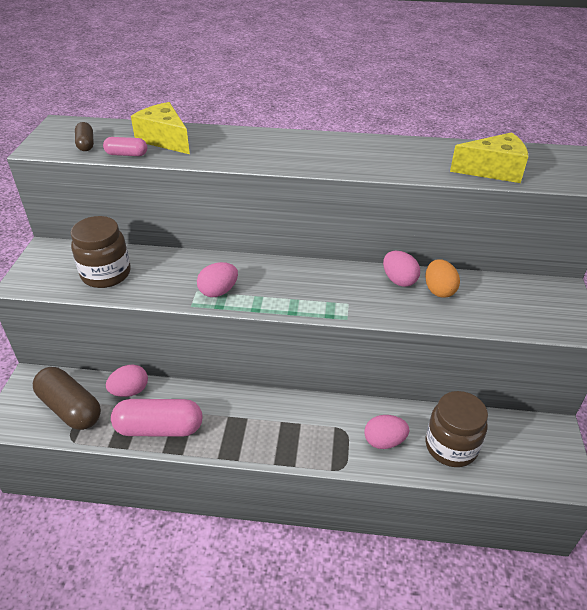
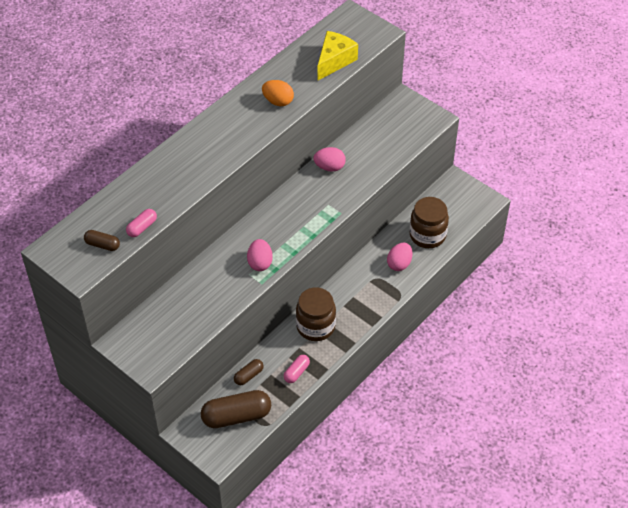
camera: 55 degrees left, 10 degrees up
(106, 274) = (185, 316): brown jar -> brown jar (315, 326)
(130, 391) = (248, 375): pink egg -> brown capsule
(159, 428) = (296, 372): pink capsule -> pink capsule, size x0.50
(164, 139) = (139, 198): yellow cheese -> none
(439, 290) = (355, 154): orange egg -> orange egg (278, 101)

